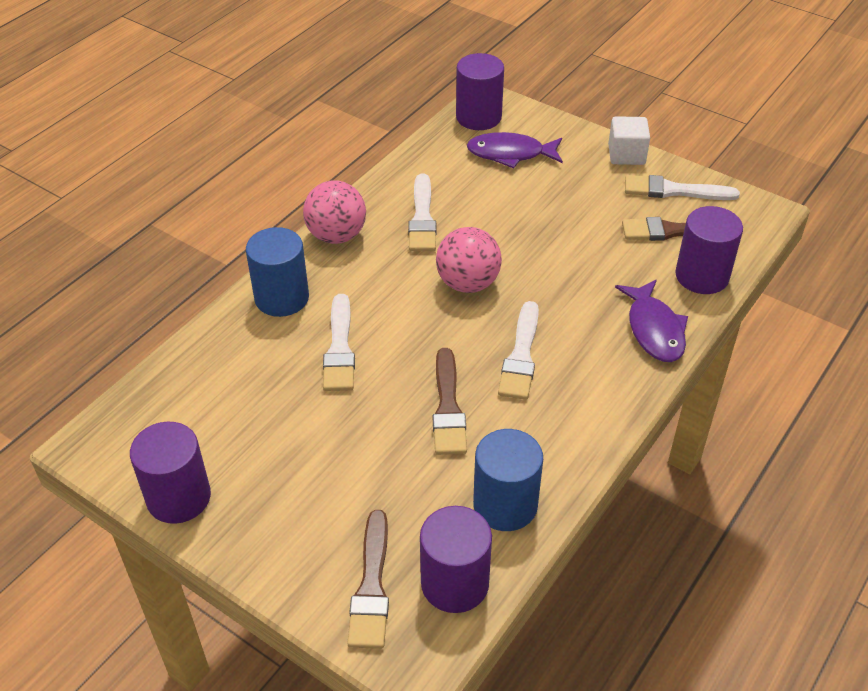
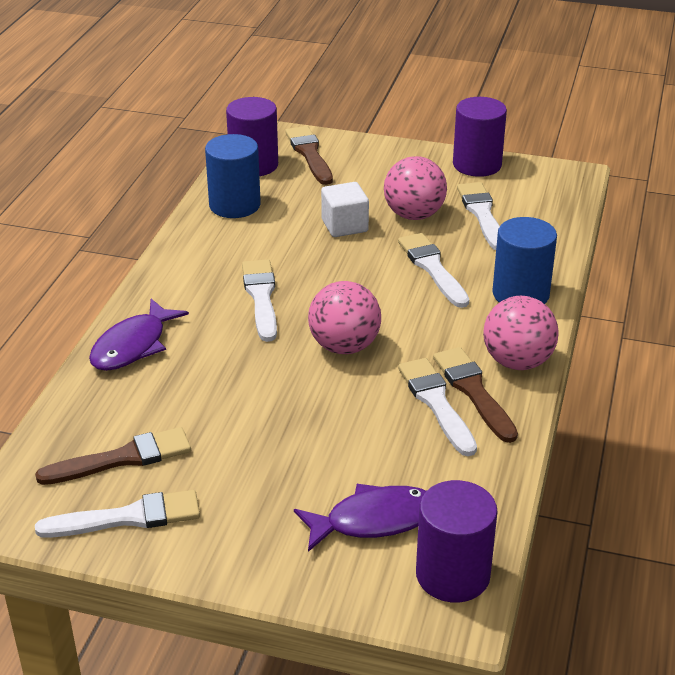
camera: 160 degrees right, 10 degrees down
(238, 409) = (482, 214): none -> white brush
(310, 428) = (414, 215): none -> pink ball
(448, 407) = (309, 249): brown brush -> brown brush (473, 391)
(626, 155) = (206, 562): white cube -> white cube (344, 226)
(654, 330) = (133, 346): purple fish -> purple fish turned 120 degrees counterclockwise
(702, 276) = (84, 411): purple cylinder -> none

